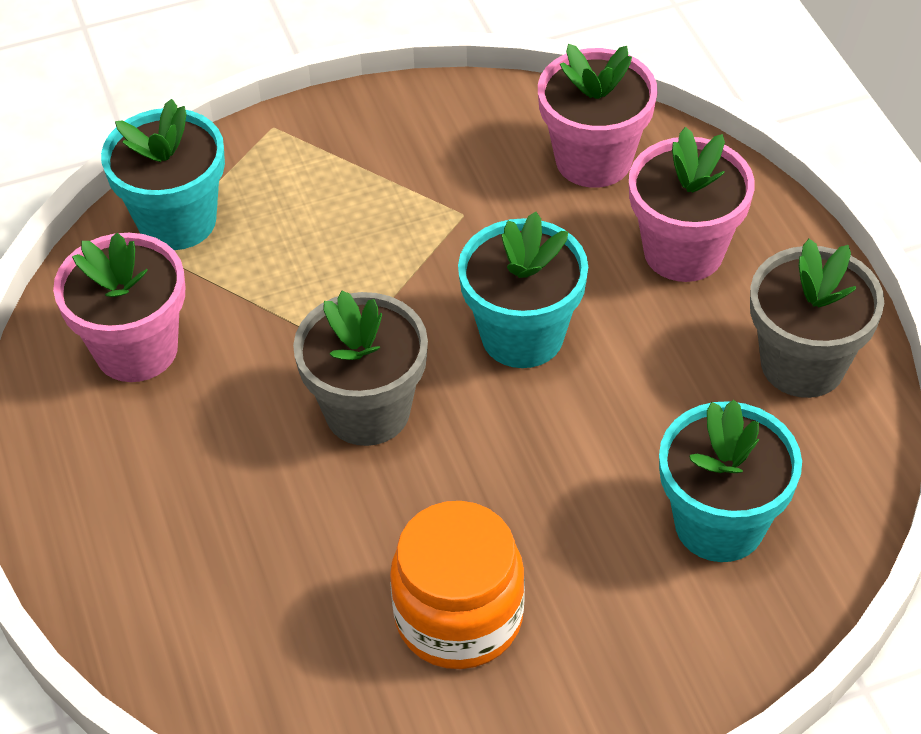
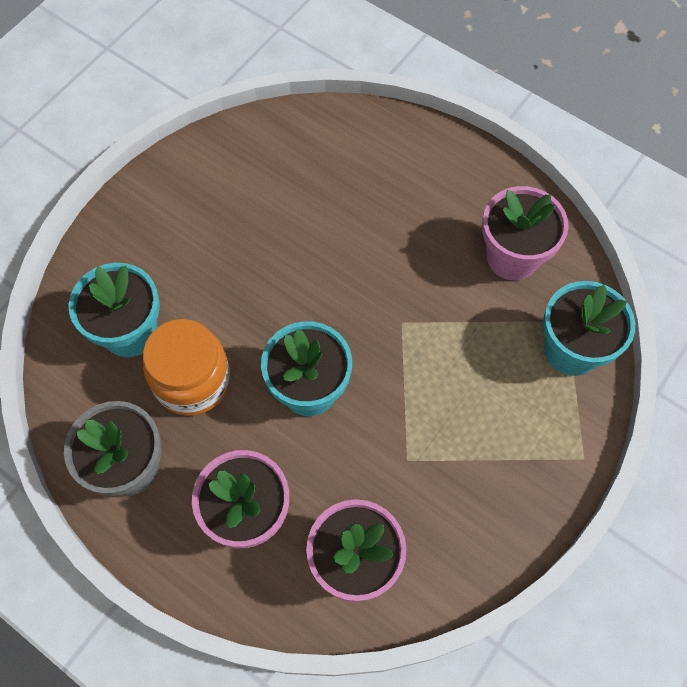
camera: 145 degrees right, 15 degrees up
(367, 411) = (360, 292): grey flower pot -> none
(459, 617) = (234, 212): orange jar -> orange jar (192, 381)

